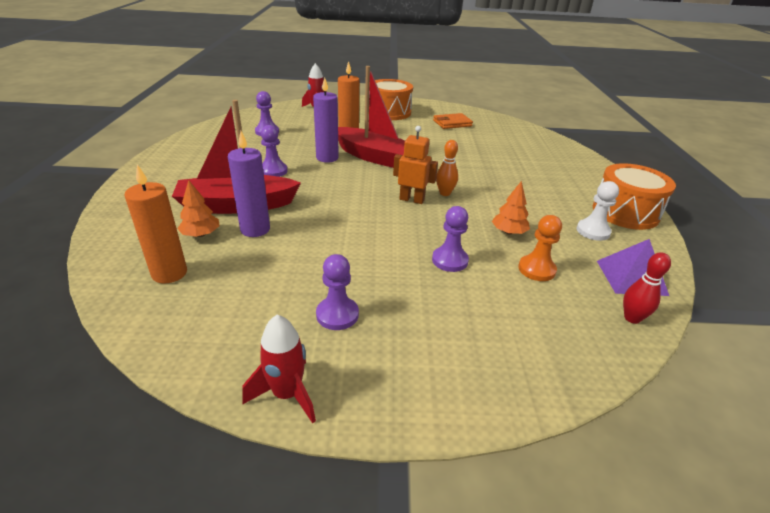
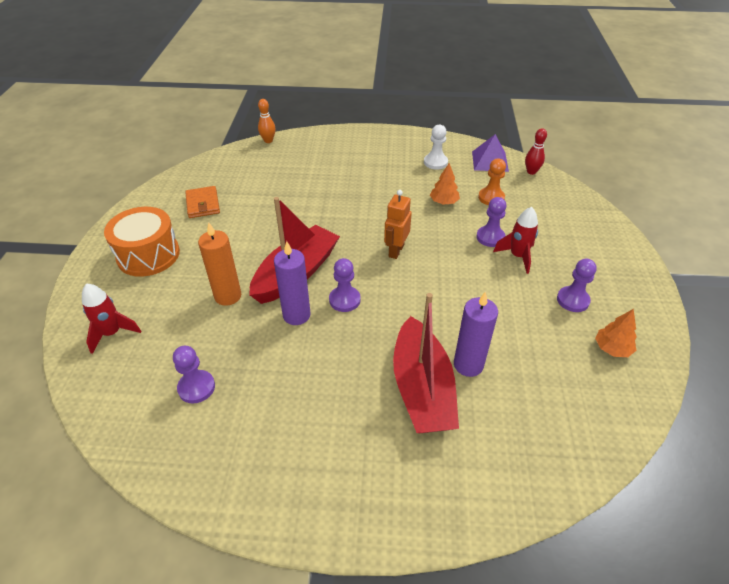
camera: 85 degrees left, 10 degrees up
(169, 273) = (556, 421): orange candle -> none
(201, 234) = (486, 410): orange tree -> orange tree (612, 348)
(273, 171) = (332, 365): purple pawn -> purple pawn (344, 300)
(287, 394) = (653, 322): red rocket -> red rocket (517, 256)
(445, 193) = (381, 228): orange bowling pin -> orange bowling pin (268, 141)
(625, 212) = (405, 142): orange drum -> none

